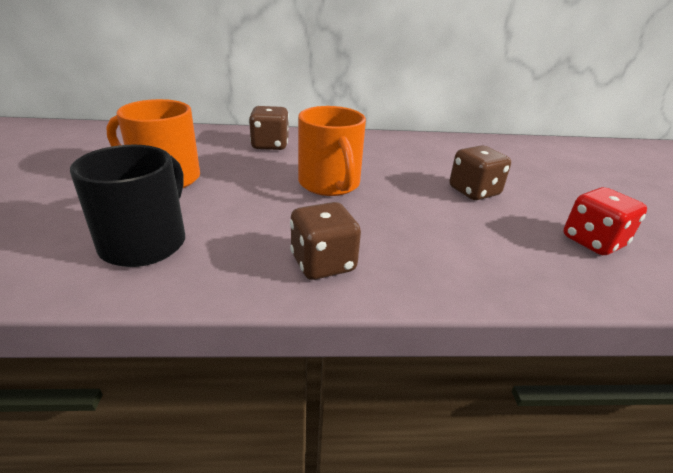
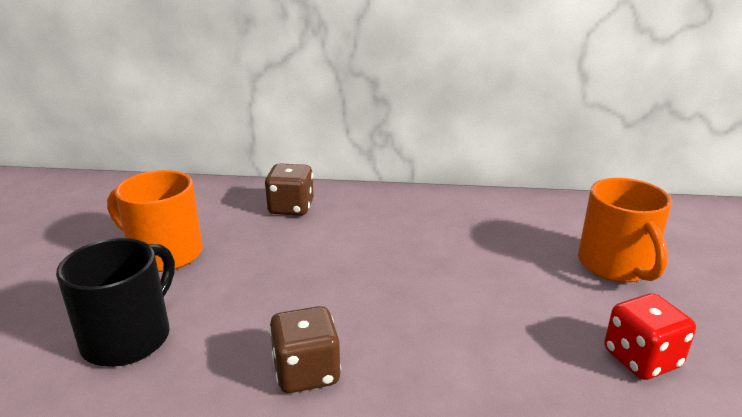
camera: 10 degrees right, 5 degrees down
(330, 184) = (345, 266): orange mug -> orange mug (616, 266)
(474, 191) = (517, 281): brown dice -> none

